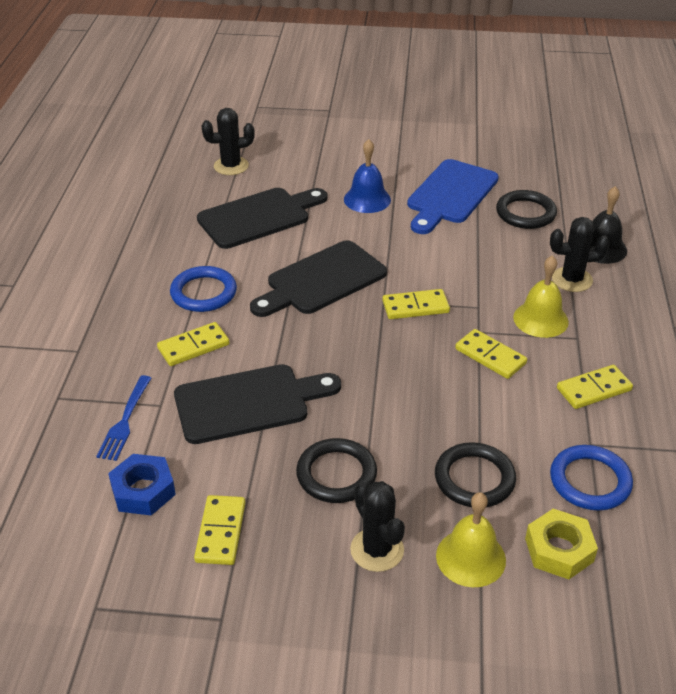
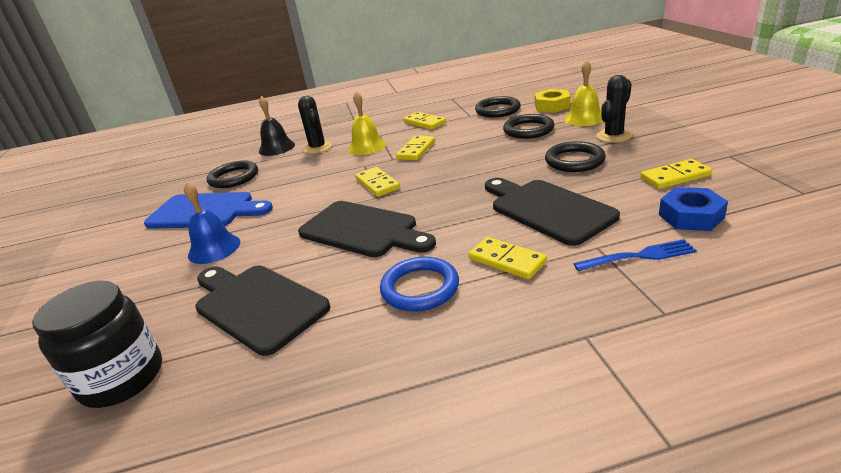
camera: 105 degrees left, 10 degrees down
(231, 166) = (122, 378): black cactus -> black jar
(590, 481) = (497, 110): blue ring -> black ring

